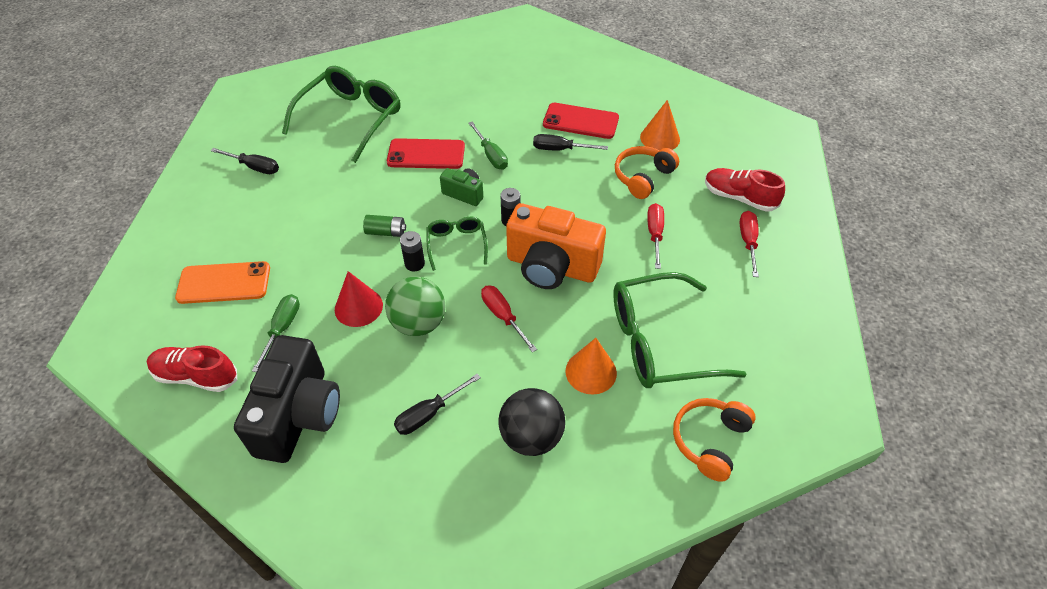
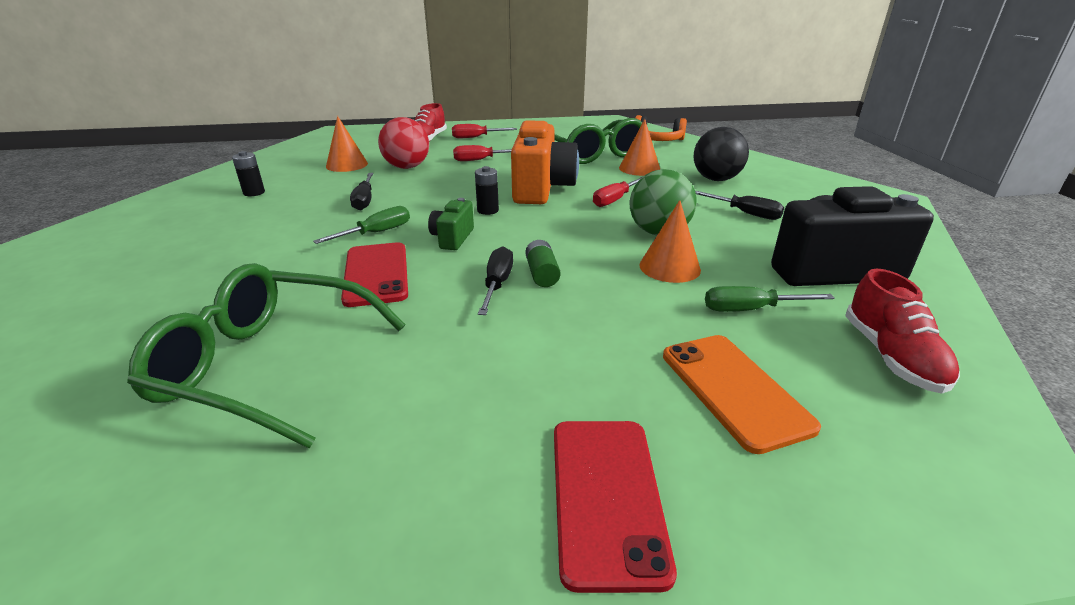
camera: 105 degrees left, 20 degrees down
(254, 167) = (430, 461): black screwdriver -> black screwdriver (497, 284)
(358, 307) = (669, 267): red cone -> orange cone
(414, 264) = (581, 248): black battery -> black battery (254, 193)
(456, 244) = (538, 230): green glasses -> none
(580, 121) = (312, 196): red phone -> red phone (606, 497)
(643, 177) = (407, 167): orange headphones -> red ball

